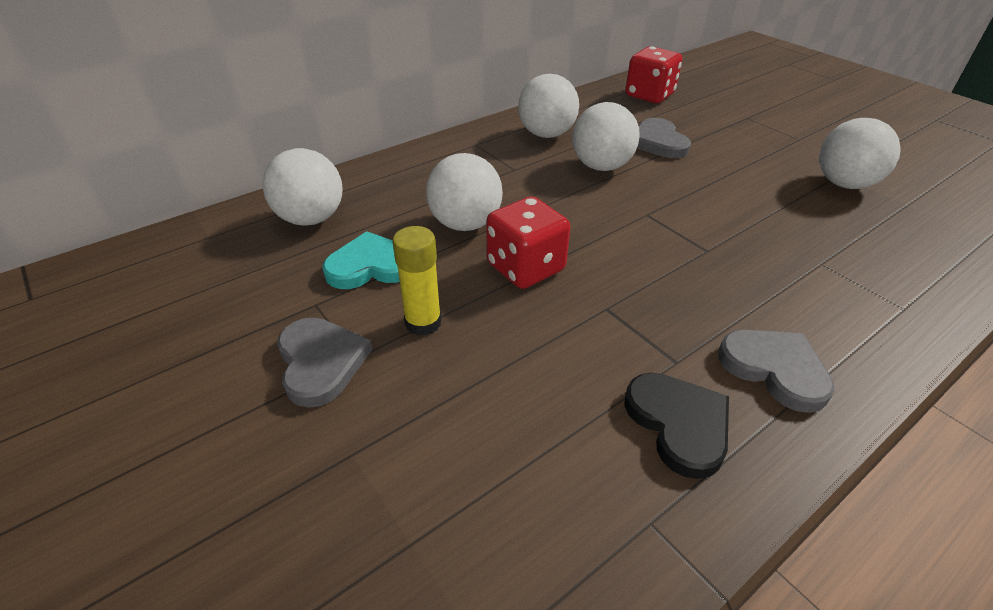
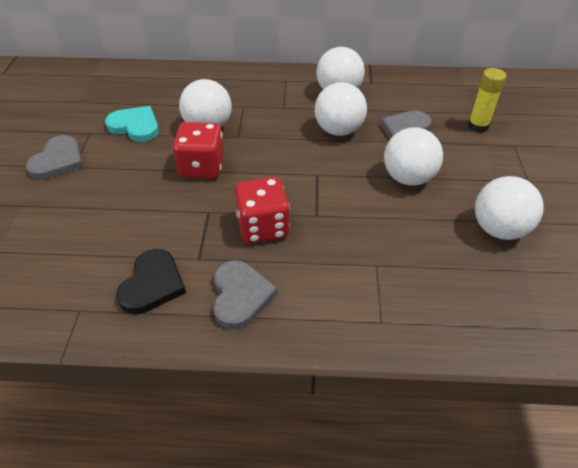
camera: 40 degrees right, 5 degrees up
(311, 219) = (143, 87): white ball -> white ball (408, 178)
(423, 322) = (118, 167): yellow glue stick -> yellow glue stick (478, 126)
(649, 95) = (462, 94): red dice -> red dice (263, 227)

